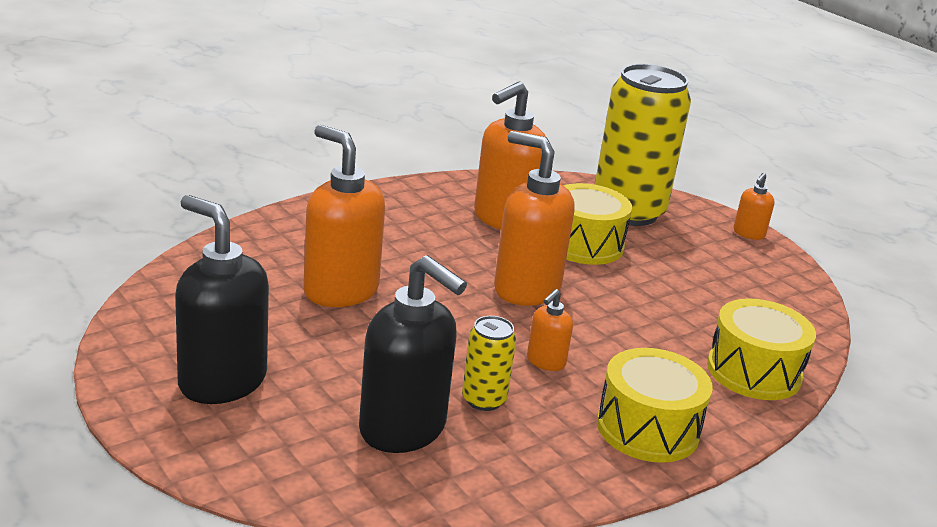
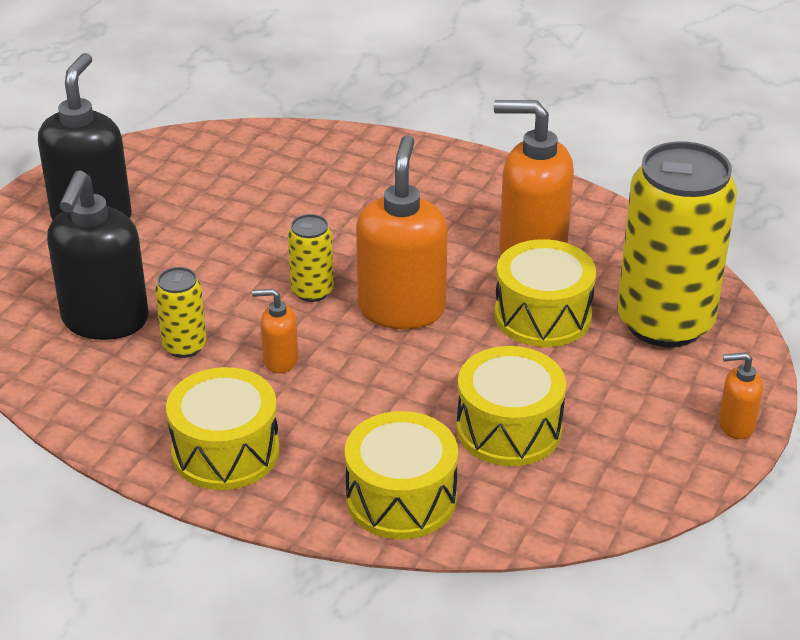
camera: 65 degrees right, 10 degrees up
(340, 290) = (280, 215): orange soap dispenser -> none
(465, 315) = (312, 291): none -> yellow can
(702, 303) = (509, 429): none -> yellow drum

